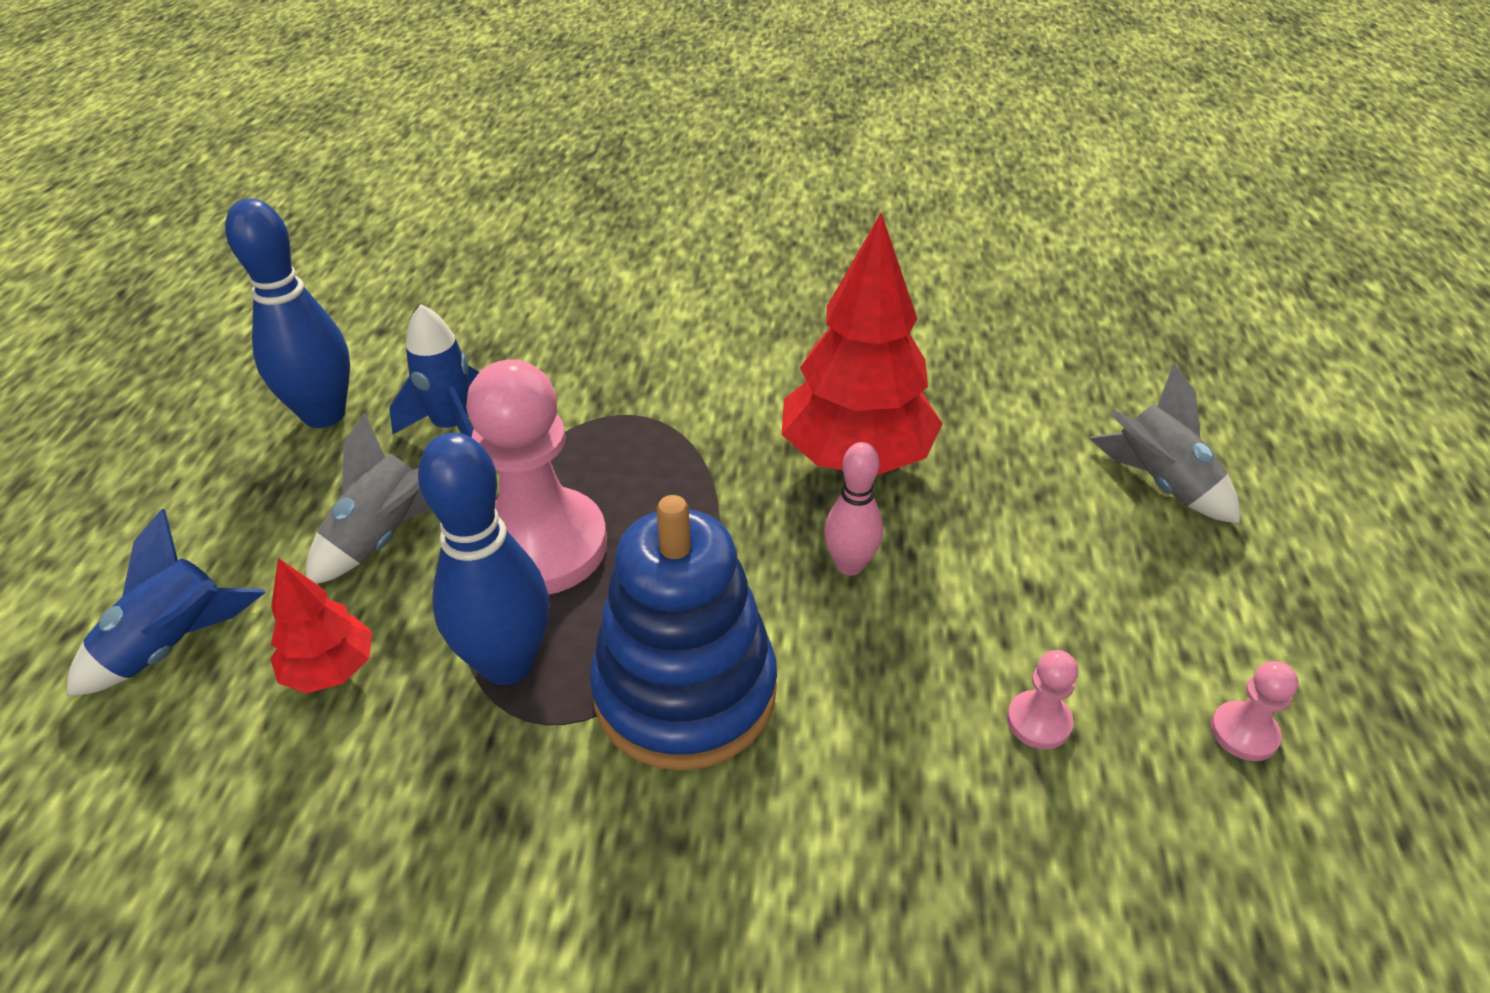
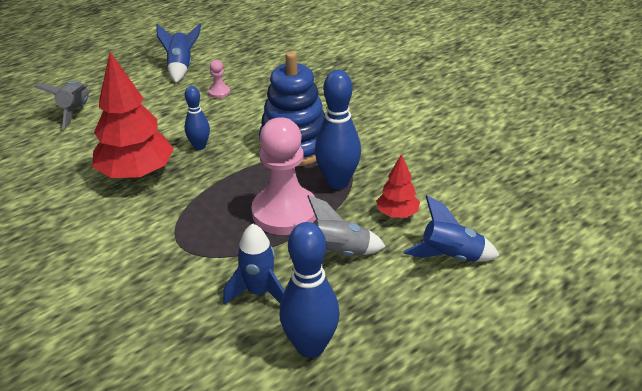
camera: 135 degrees left, 5 degrees down
(850, 565) = (199, 146): pink bowling pin -> blue bowling pin
(1244, 733) = (181, 67): pink pawn -> blue rocket

